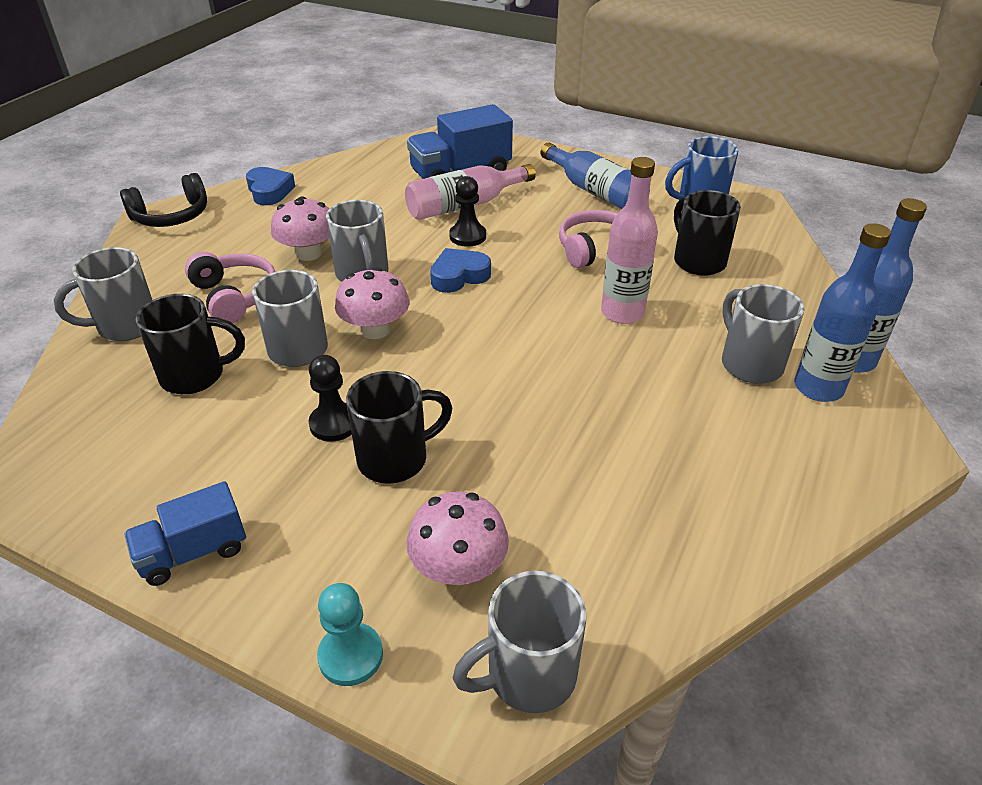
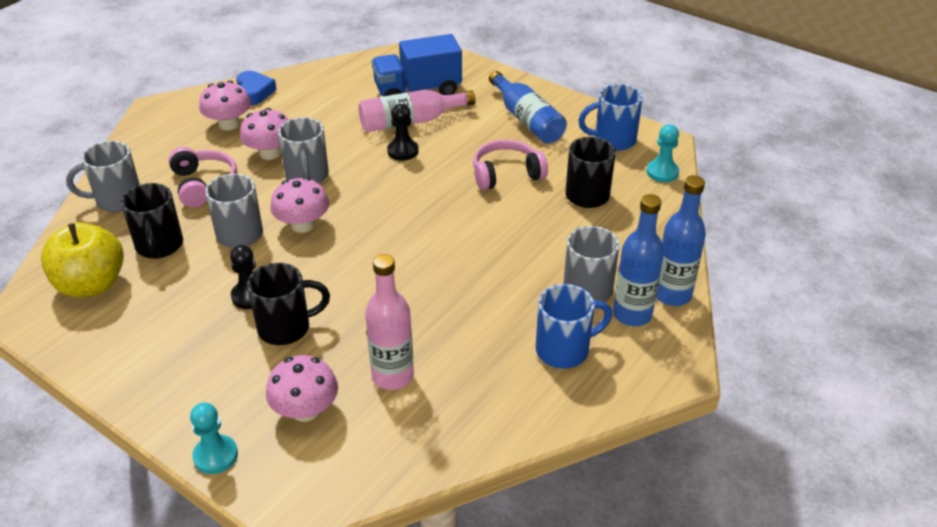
camera: 10 degrees right, 0 degrees up
(111, 435) = (91, 284): none -> yellow apple
(171, 216) = (171, 108): black headphones -> none
(193, 552) = (130, 374): blue truck -> none
(195, 376) = (159, 246): black mug -> black mug turned 75 degrees clockwise
(248, 227) = (229, 124): none -> pink mushroom
(459, 276) = (383, 186): blue heart -> none
(528, 675) = (328, 485): grey mug -> none
(622, 312) = (503, 233): pink bottle -> pink bottle (392, 376)
(760, 441) = (564, 350): none -> blue mug
(769, 230) = (662, 172): none -> turquoise pawn

